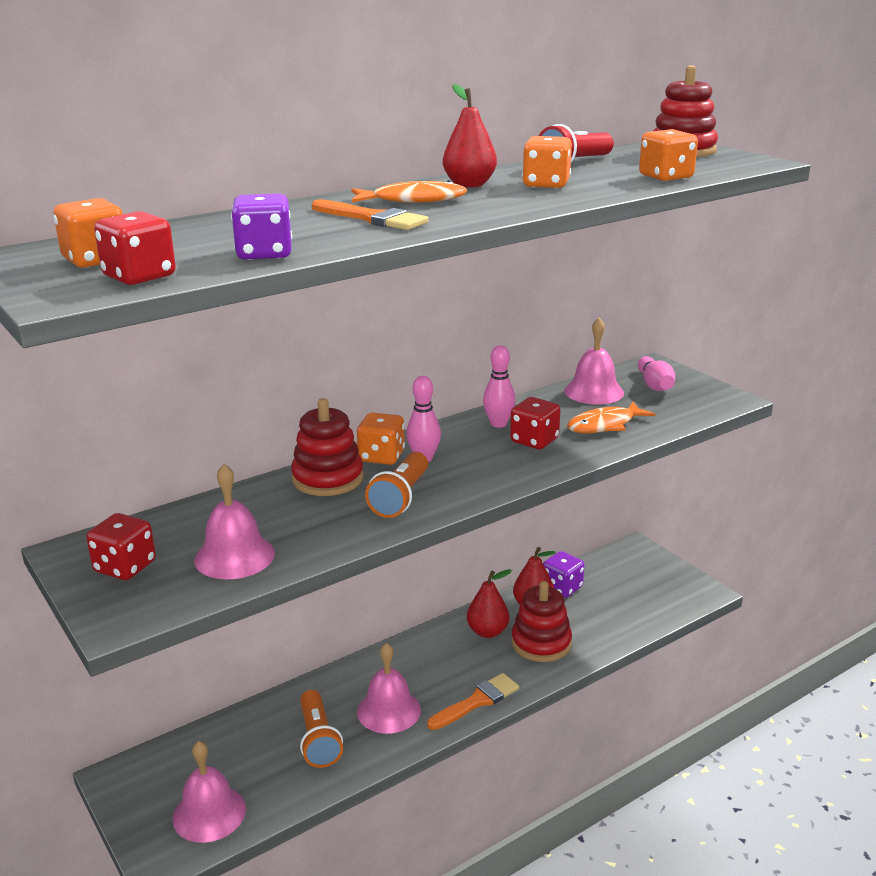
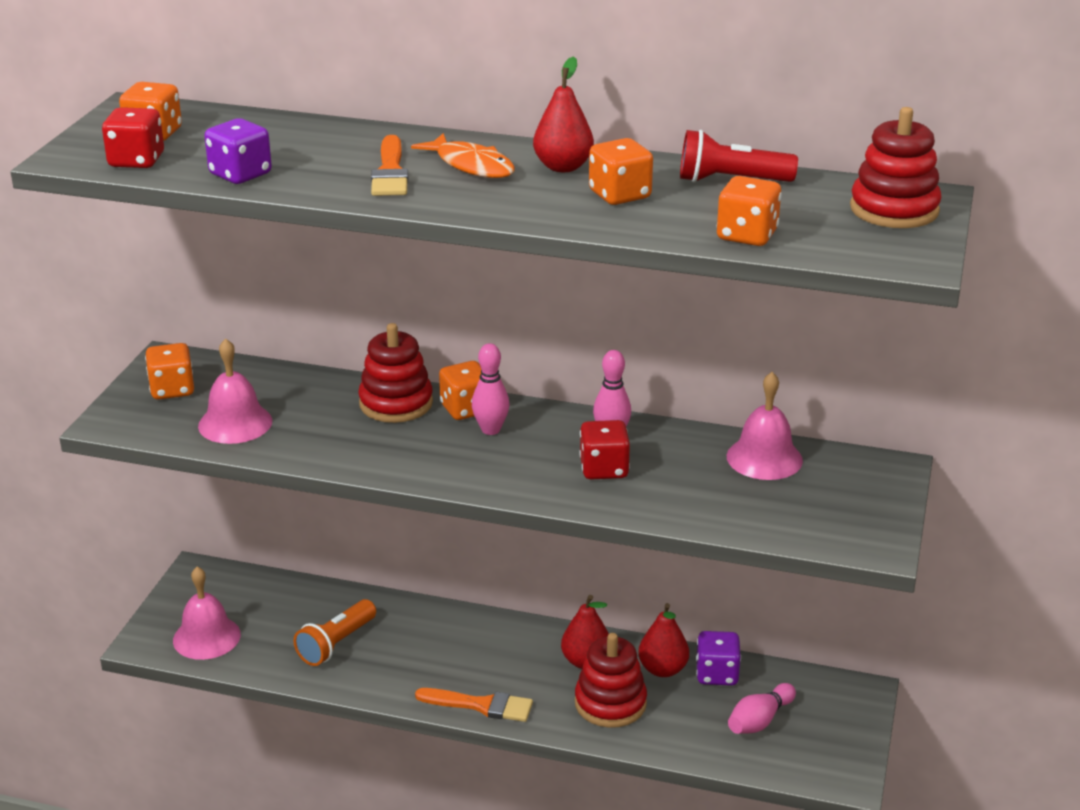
camera: 50 degrees right, 5 degrees up
(125, 567) = (172, 390): red dice -> orange dice
(389, 710) = (412, 661): pink bell -> none
(400, 498) = (408, 450): orange flashlight -> none
(605, 425) = (694, 494): orange fish -> none
(654, 385) = (839, 487): pink bowling pin -> pink bowling pin (759, 721)

